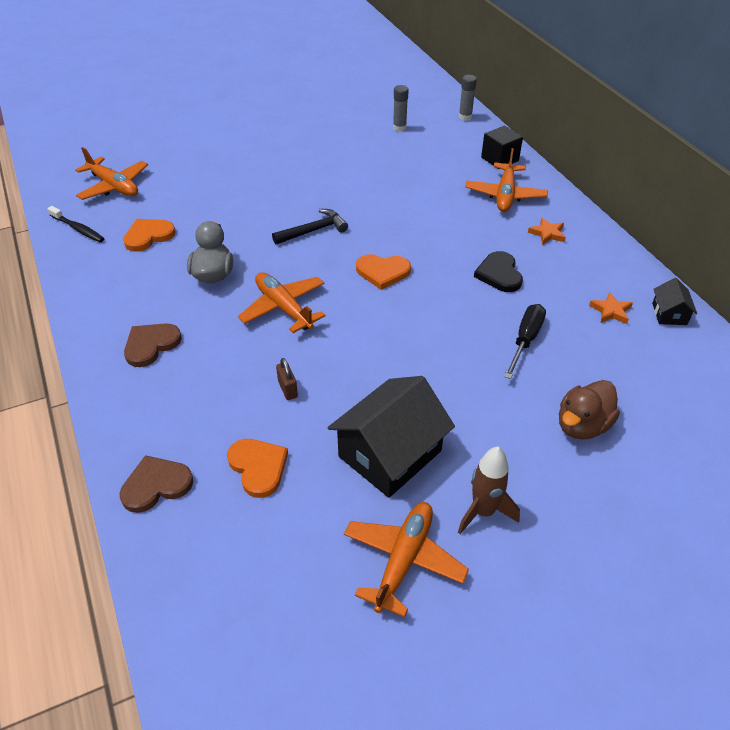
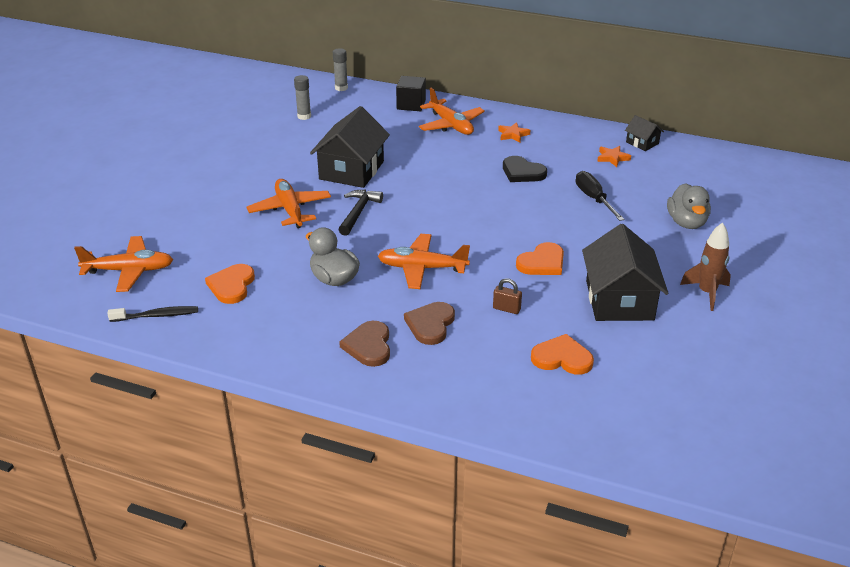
camera: 45 degrees left, 10 degrees down
(156, 485) = (519, 411): brown heart -> brown heart (430, 324)
(364, 192) = (351, 170): none -> black house
(382, 272) = (450, 210): orange heart -> orange heart (542, 263)
(403, 560) = (707, 341): orange plane -> orange plane (290, 210)
(582, 425) = (686, 222): brown duck -> grey duck

